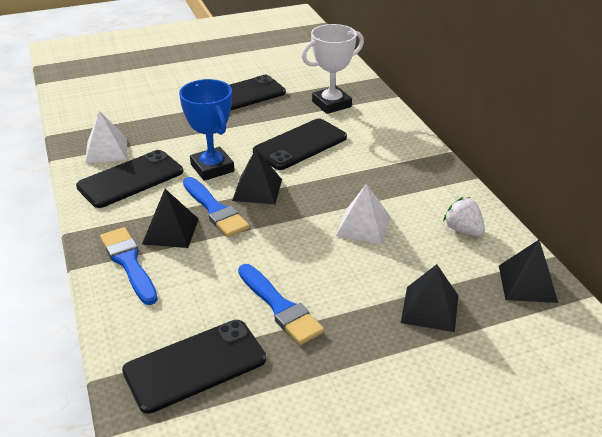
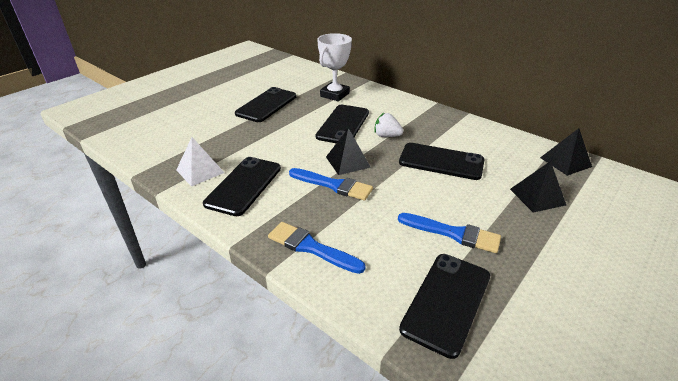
camera: 30 degrees left, 0 degrees up
(171, 231) = (317, 211): black pyramid -> none
(212, 168) = (299, 158): blue trophy -> none
(363, 226) = (441, 161): white pyramid -> black phone
(463, 230) = (498, 144): white strawberry -> white strawberry (387, 136)

